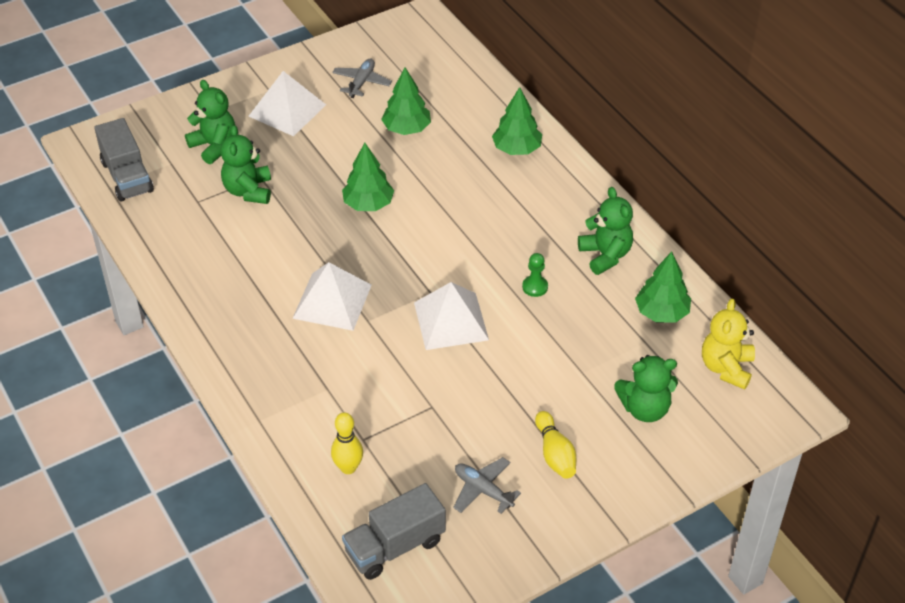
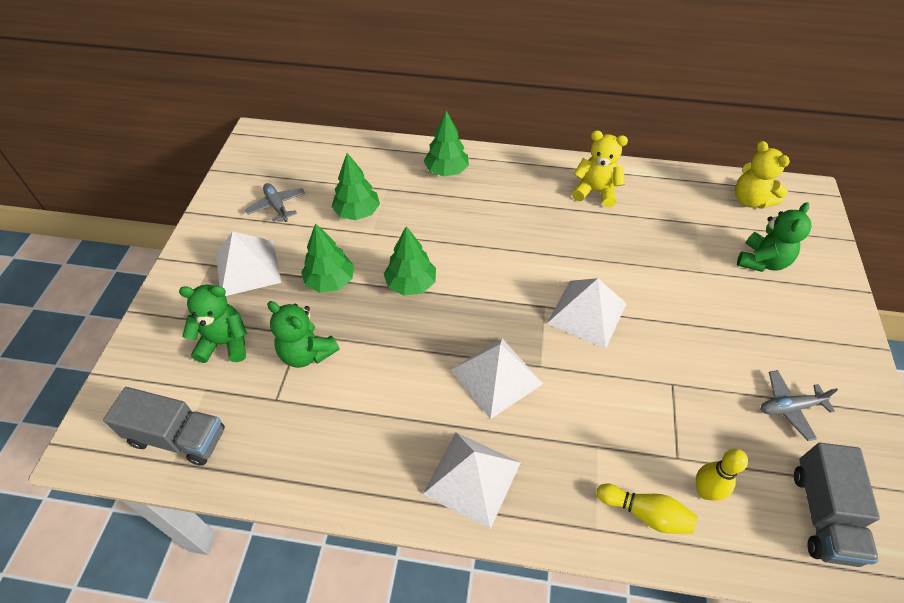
camera: 50 degrees left, 5 degrees up
(236, 335) = (472, 478): none -> white pyramid
(535, 287) = (593, 244): green pawn -> none
(555, 454) = (776, 338): yellow bowling pin -> yellow bowling pin (645, 513)
(605, 255) = (595, 192): green teddy bear -> yellow teddy bear
(661, 312) = (674, 198): green tree -> green tree (330, 281)

